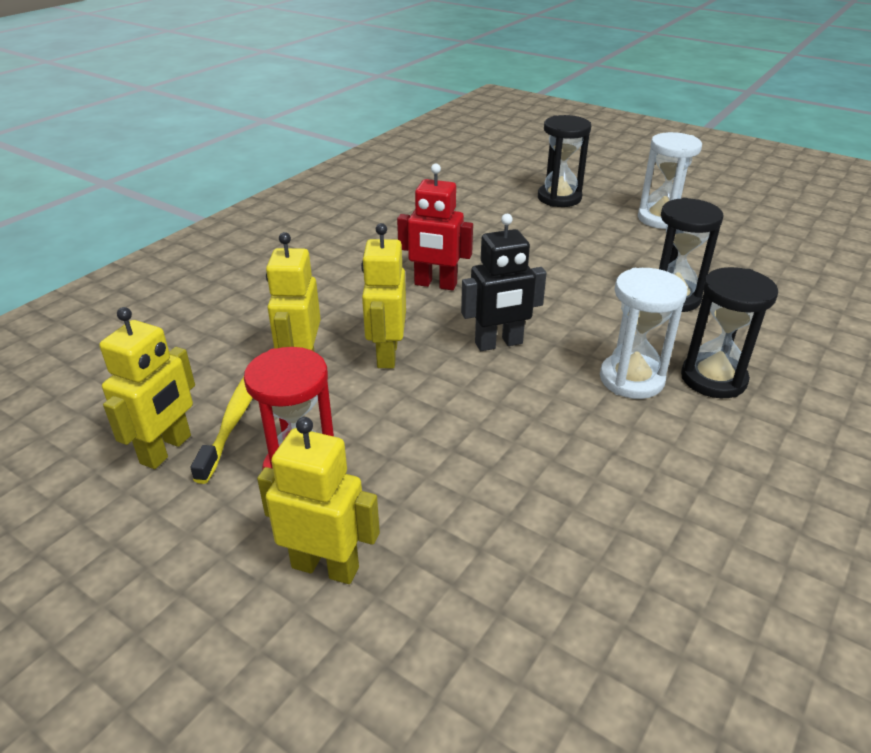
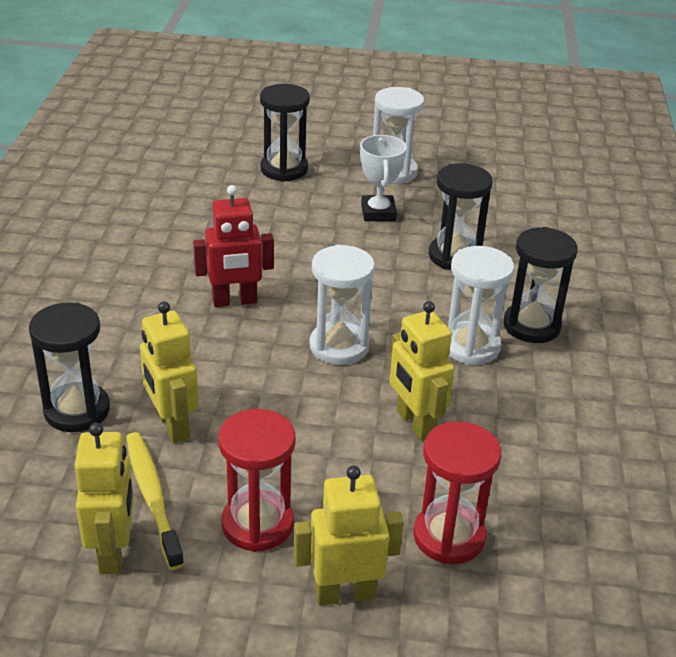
camera: 30 degrees left, 0 degrees up
(240, 331) = (77, 410): none -> black hourglass
(386, 354) = (245, 389): yellow robot -> yellow robot (415, 423)
(473, 552) = (449, 536): none -> red hourglass
(499, 344) = (339, 346): black robot -> white hourglass
(621, 247) = (378, 213): none -> white trophy

